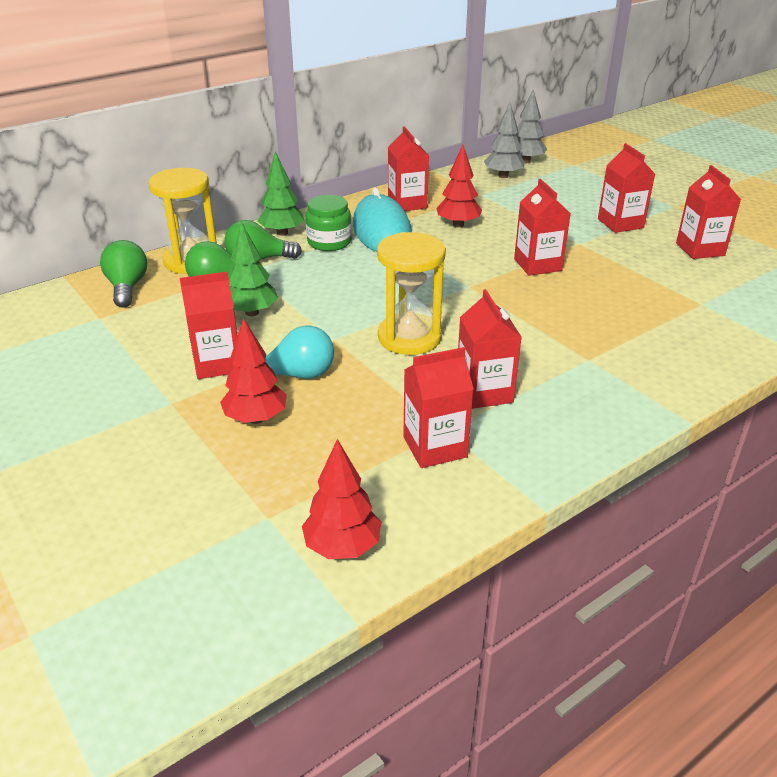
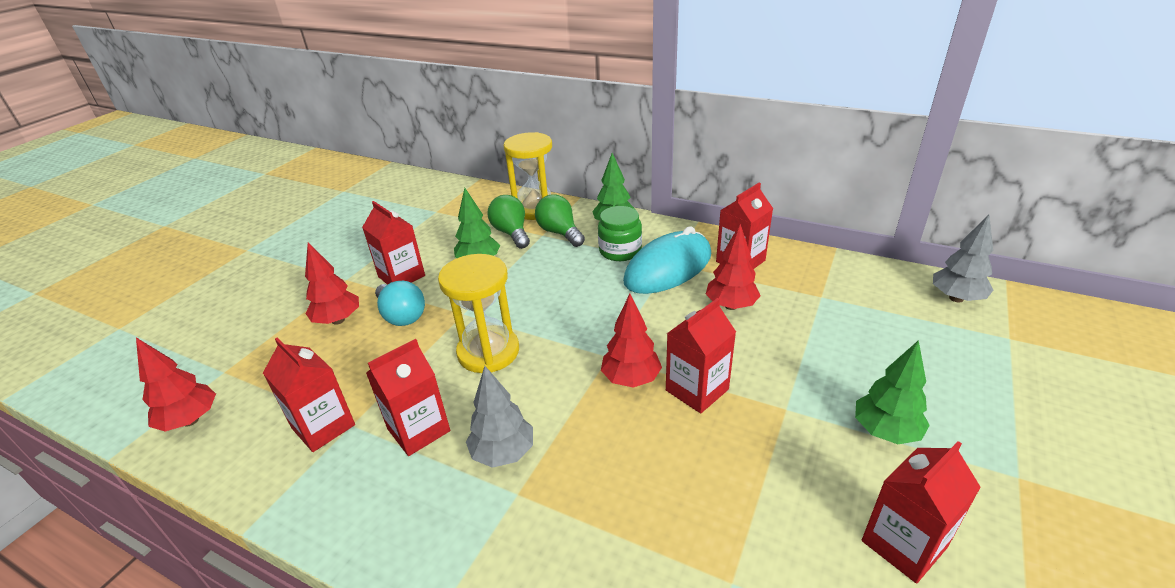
camera: 65 degrees right, 0 degrees up
(127, 287) = (480, 203): green light bulb -> none
(503, 176) = (889, 296): grey tree -> grey tree (503, 453)
(505, 284) = (631, 379): none -> red tree
(620, 223) = (885, 432): red carton -> green tree

